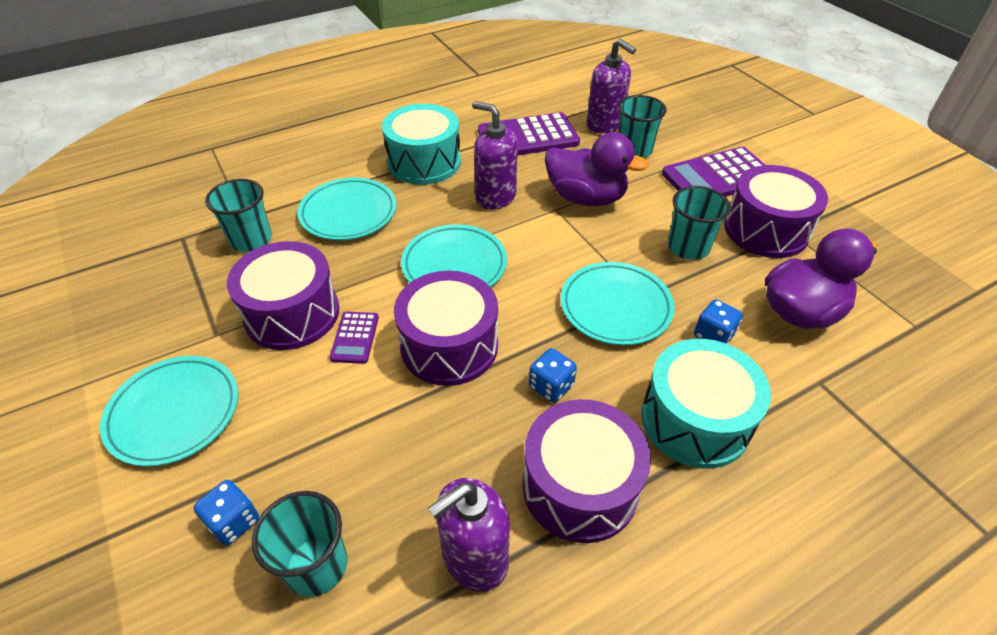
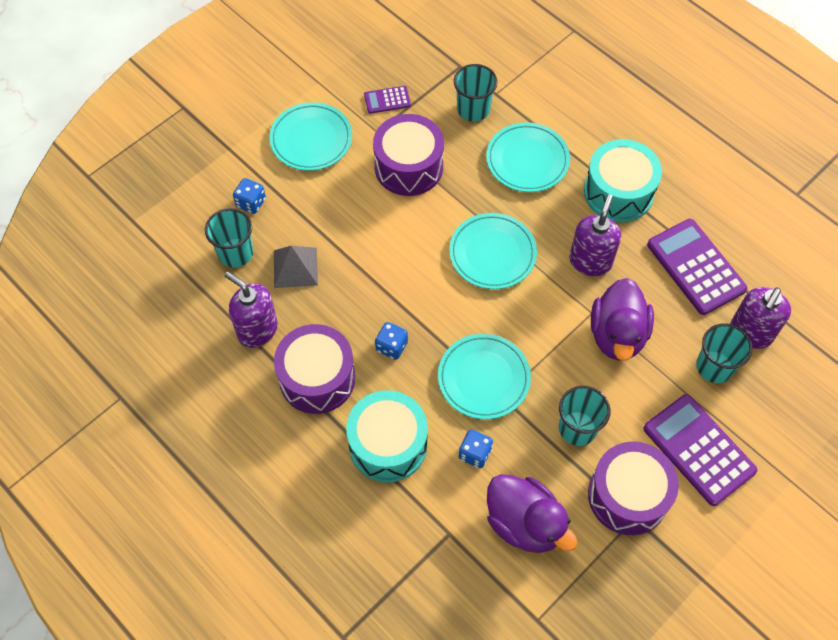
camera: 75 degrees right, 15 degrees up
(355, 338) = (398, 213): purple calculator -> purple calculator (387, 100)
(383, 478) = (295, 267): none -> grey pyramid
(449, 346) = (409, 273): purple drum -> none

